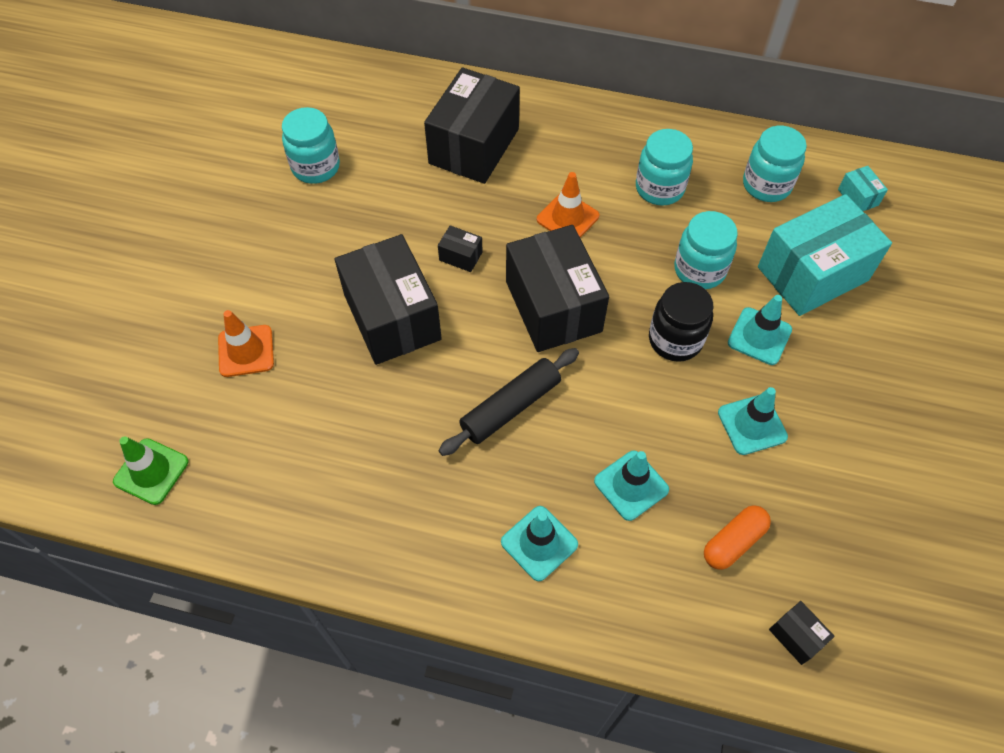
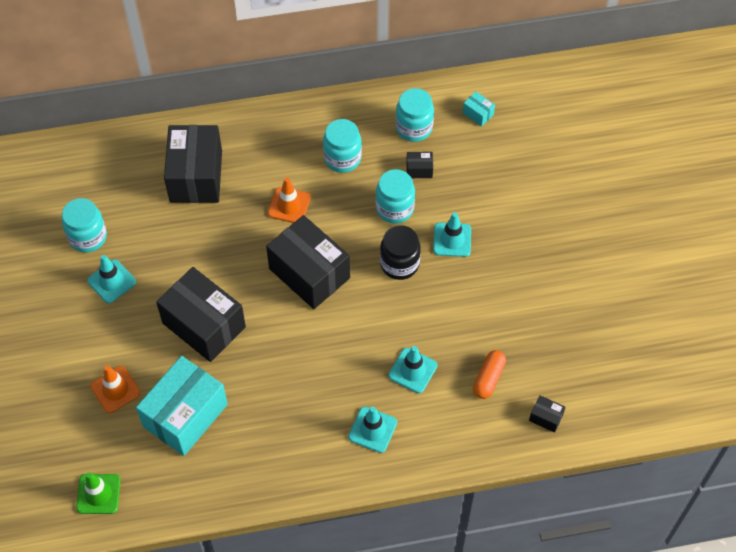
camera: 25 degrees left, 0 degrees up
(460, 256) = (228, 263): black box -> black box (419, 170)
(511, 407) = (314, 353): black rolling pin -> none
(752, 425) = (470, 301): turquoise traffic cone -> turquoise traffic cone (111, 281)
(812, 274) = (469, 182): turquoise box -> turquoise box (185, 415)

